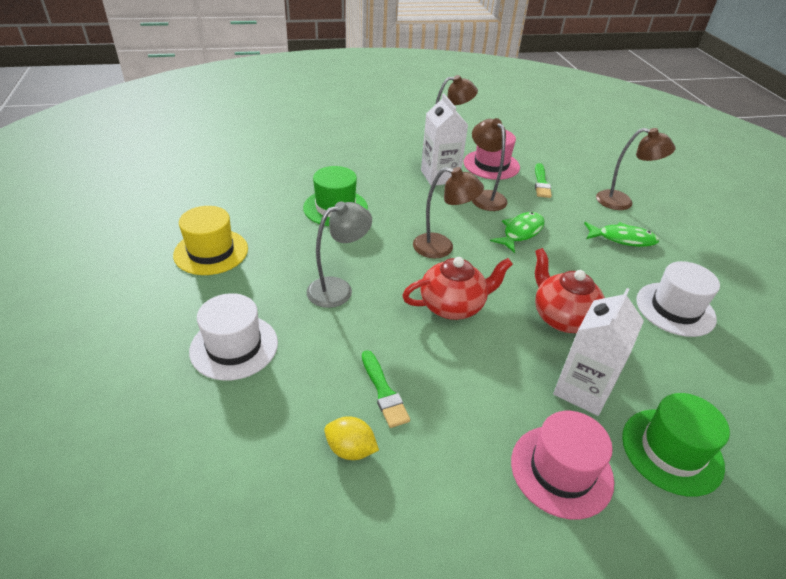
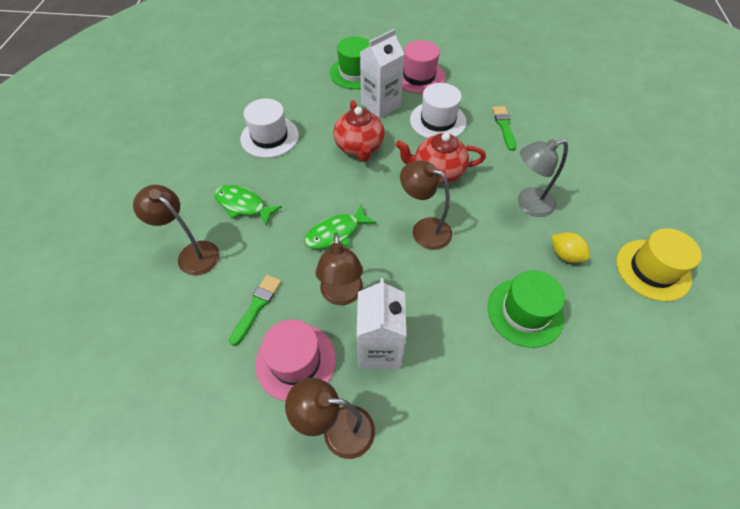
camera: 160 degrees left, 15 degrees up
(234, 346) = (606, 172): white hat -> white hat (438, 121)
(350, 449) = (527, 104): yellow lemon -> yellow lemon (565, 255)

